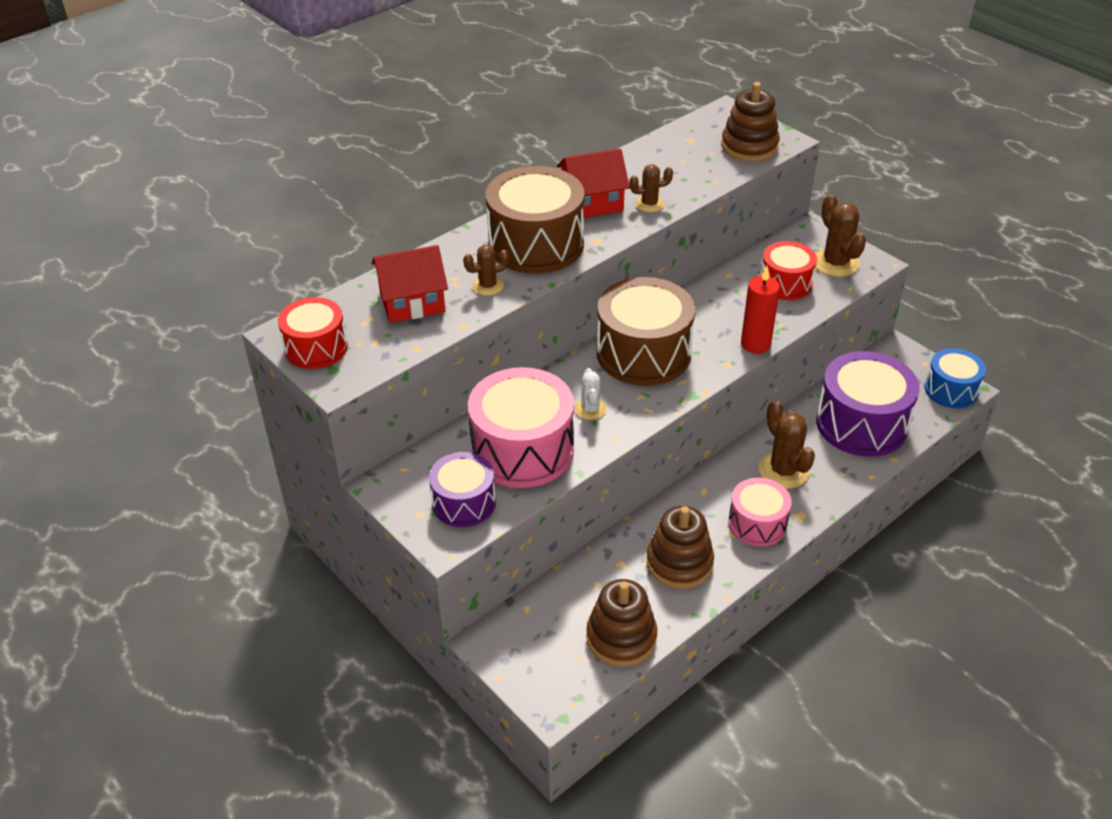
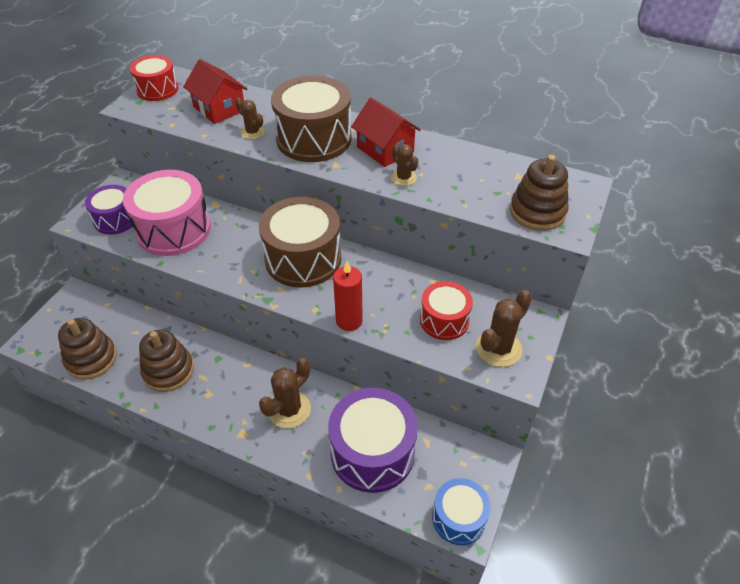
camera: 65 degrees right, 5 degrees up
(590, 409) = (228, 249): white cactus -> none
(757, 524) = (223, 407): pink drum -> none

